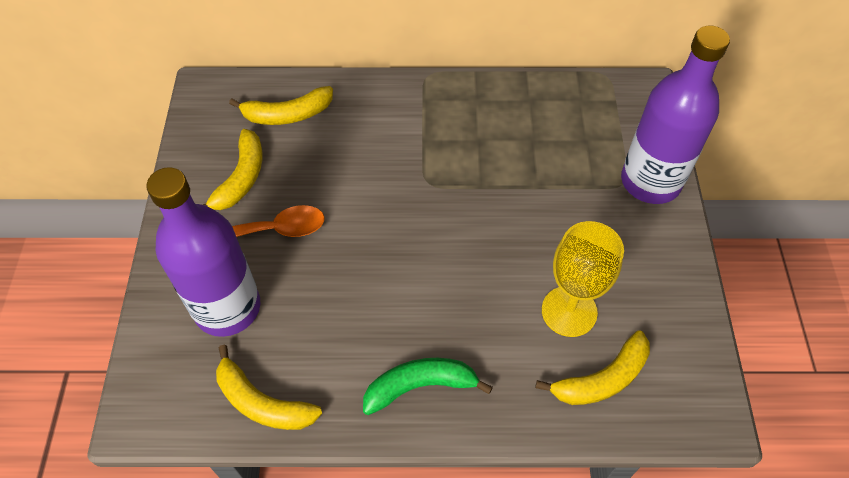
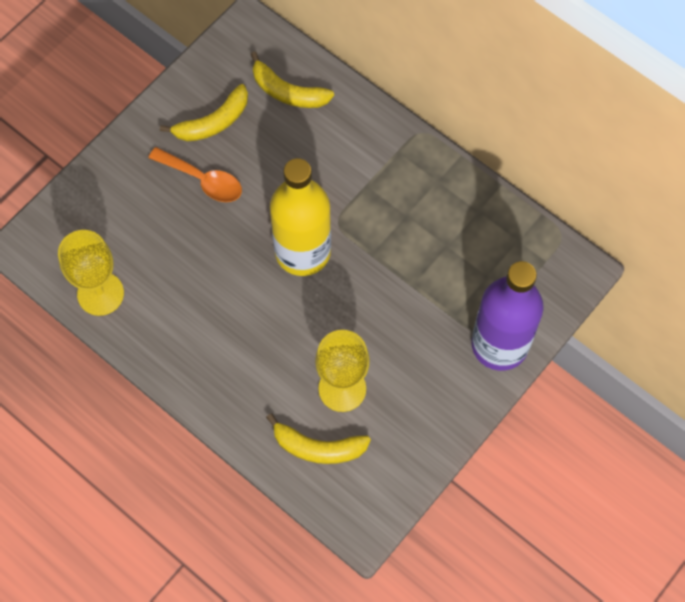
camera: 40 degrees right, 10 degrees up
(227, 308) = (129, 214): purple bottle -> none
(262, 402) = (100, 294): yellow banana -> yellow goblet
(421, 225) = (302, 252): none -> yellow bottle
(421, 386) = (201, 360): green banana -> none

